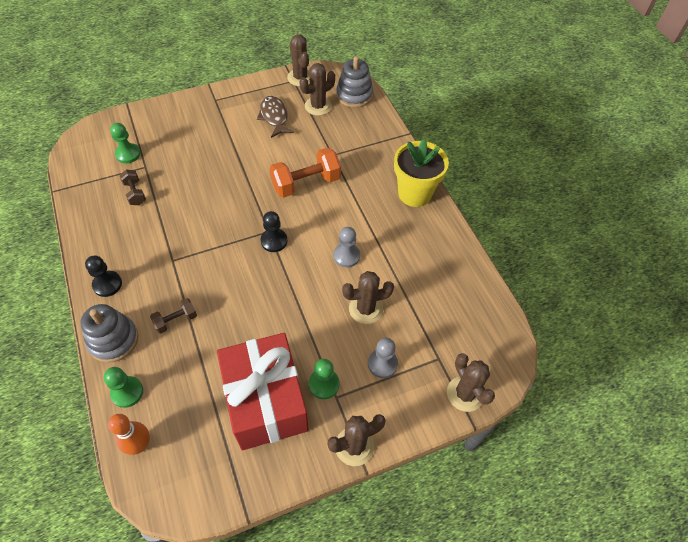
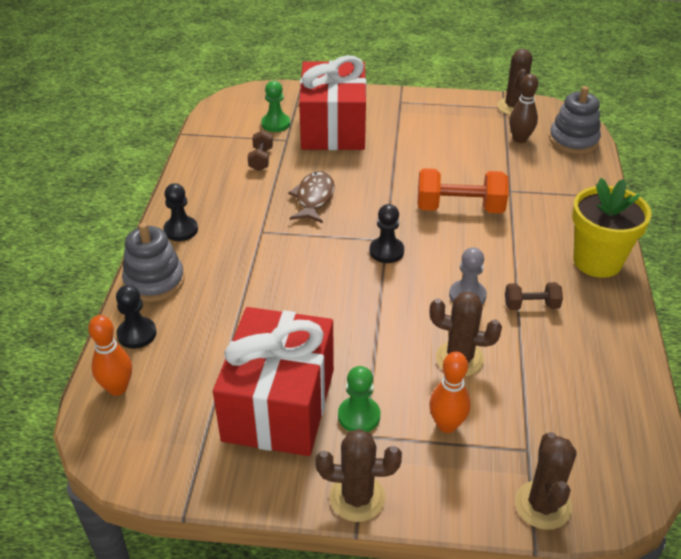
camera: 30 degrees right, 15 degrees down
(127, 392) = (137, 334): green pawn -> black pawn
(176, 143) = (333, 128): none -> red gift
(176, 320) = (229, 287): brown dumbbell -> brown dumbbell (531, 305)
(274, 117) = (459, 135): brown fish -> brown fish (314, 198)
(318, 106) = (520, 139): brown cactus -> brown bowling pin
(382, 364) = (447, 425): grey pawn -> orange bowling pin

